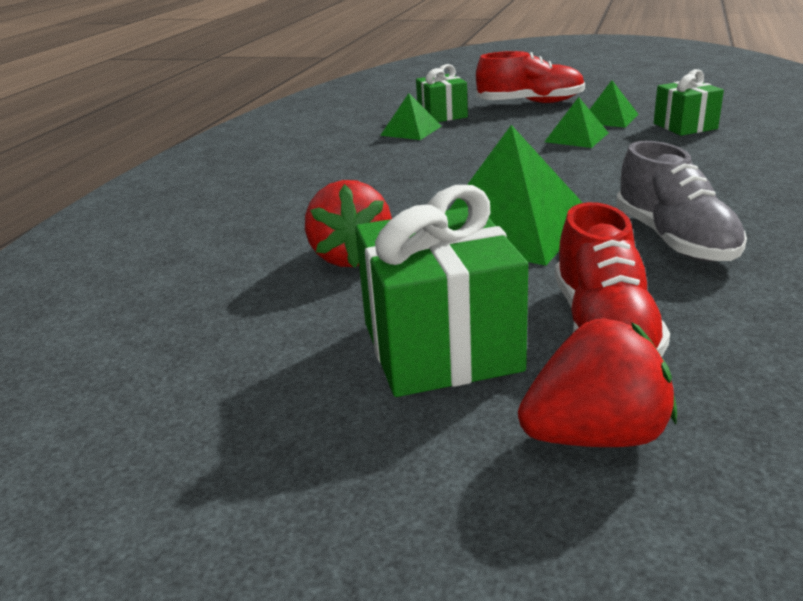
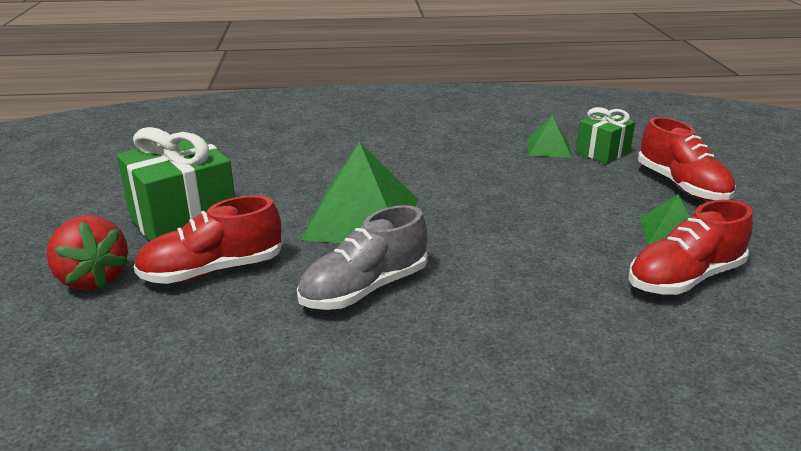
camera: 65 degrees right, 0 degrees up
(351, 257) = (293, 174): red strawberry -> none
(576, 137) = (592, 221): green pyramid -> none
(685, 126) = (684, 278): green gift -> red shoe

